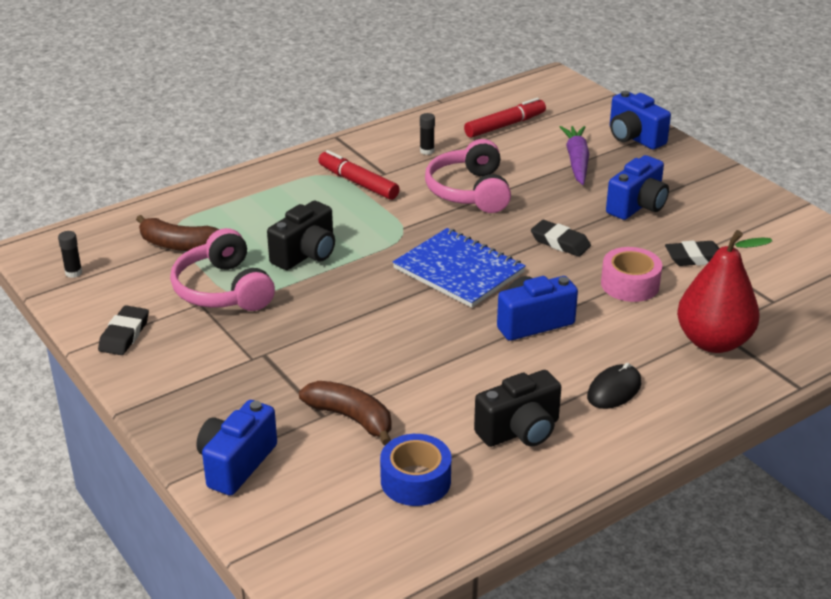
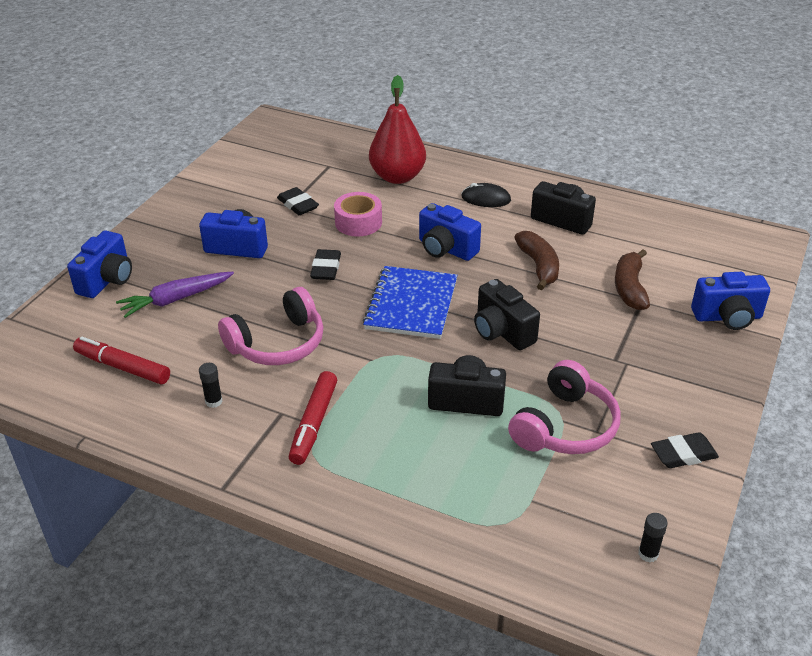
camera: 120 degrees left, 5 degrees up
(178, 245) = (531, 499): brown banana -> brown banana (539, 266)
(369, 305) = (502, 331): none -> black camera
(415, 480) = (650, 242): blue tape -> none

